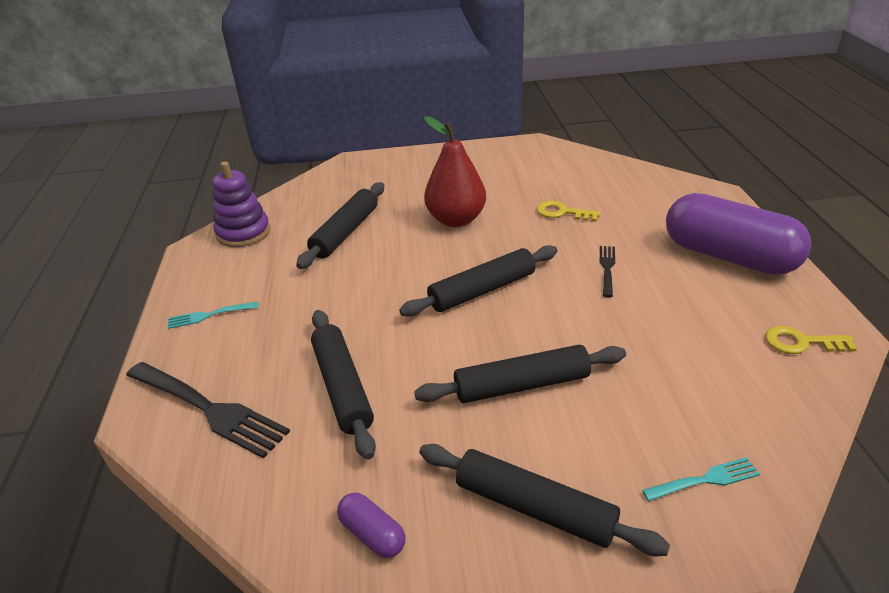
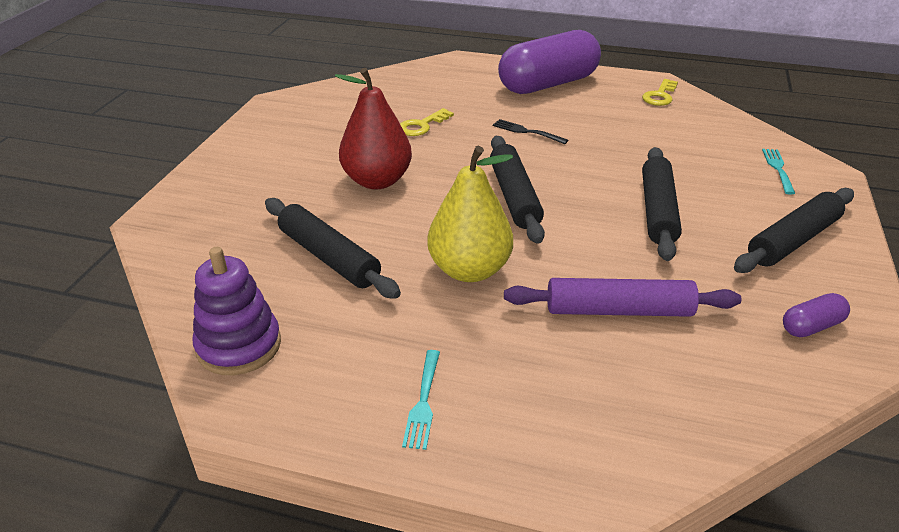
camera: 70 degrees left, 0 degrees up
(207, 409) = (612, 421): black fork -> none
(343, 387) = (618, 310): black rolling pin -> purple rolling pin
(360, 295) = (469, 270): none -> yellow pear

